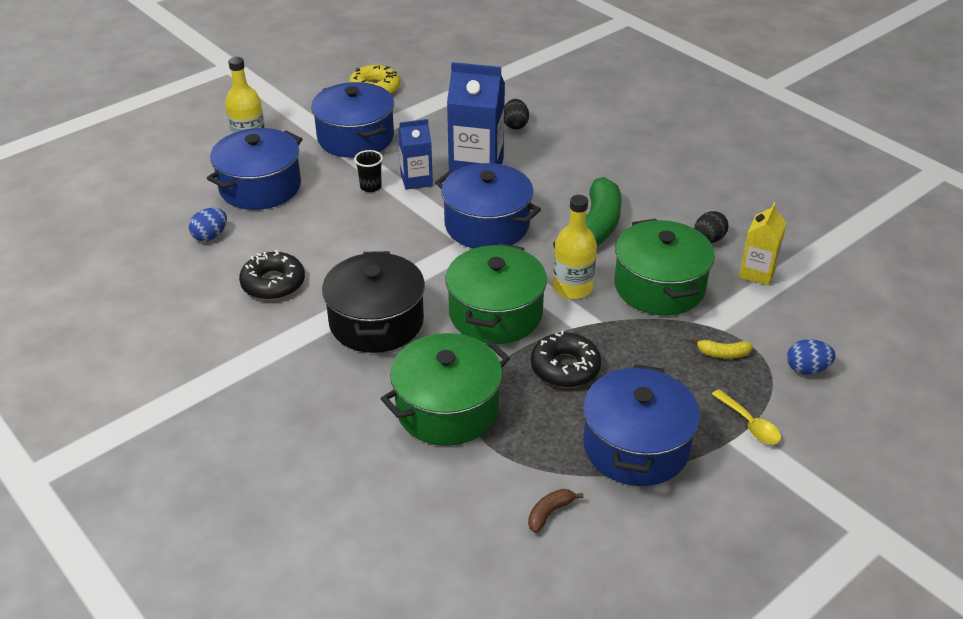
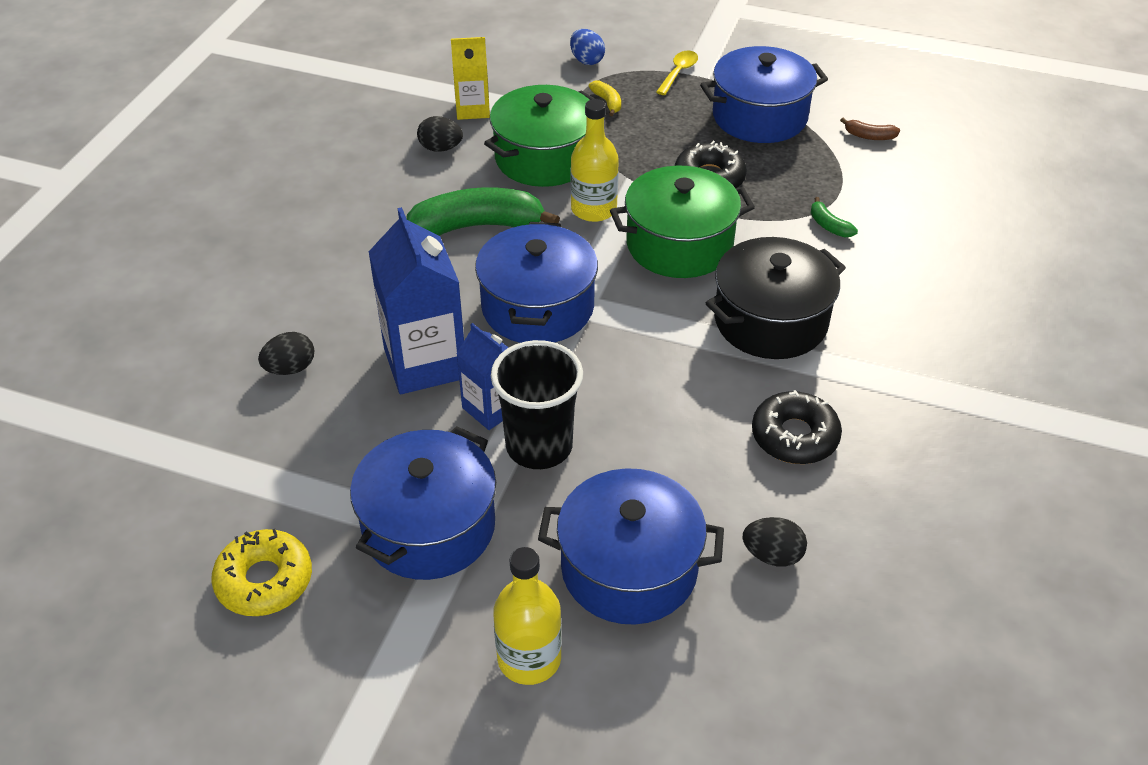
camera: 120 degrees left, 5 degrees up
(210, 236) = (772, 555): blue egg -> black egg
(370, 187) = (539, 446): black cup -> black cup, size x2.01
(447, 409) = (829, 226): green pot -> green banana

